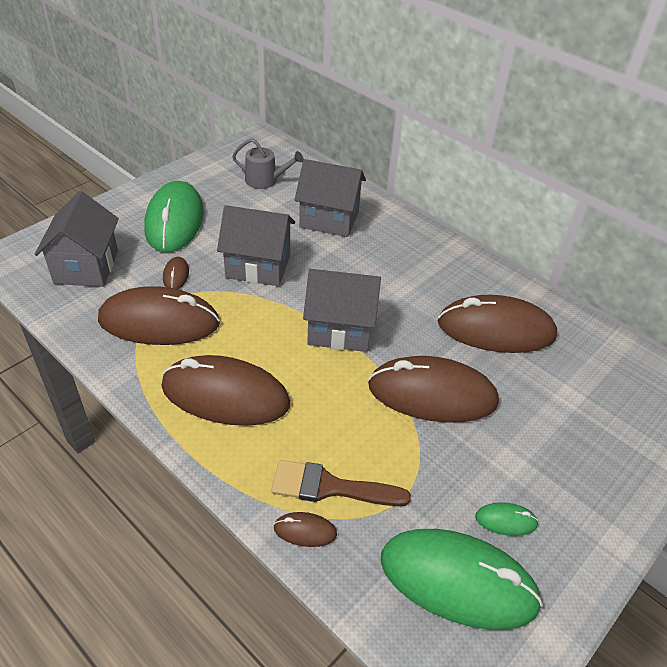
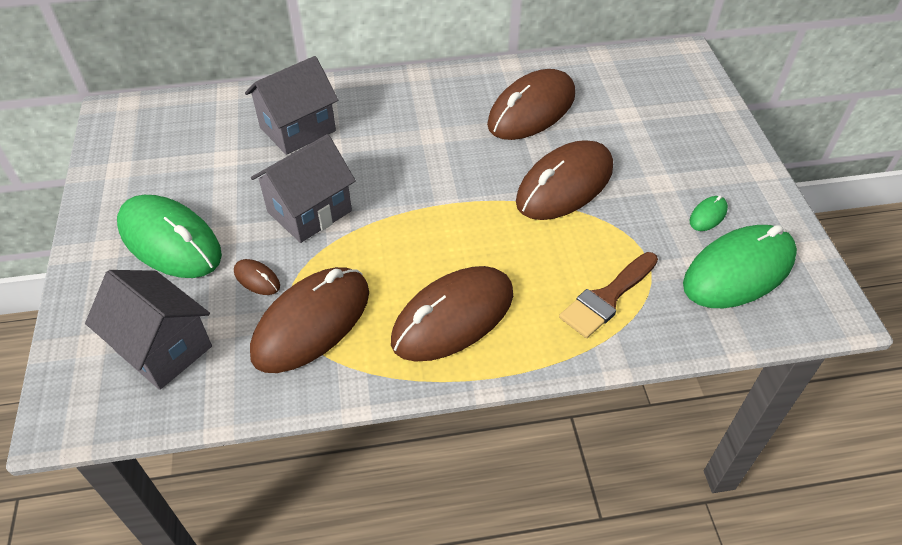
camera: 50 degrees left, 5 degrees up
(265, 180) = (187, 142): grey watering can -> none
(305, 531) = (637, 336): brown mouse -> none
(340, 329) = (445, 200): grey house -> none

